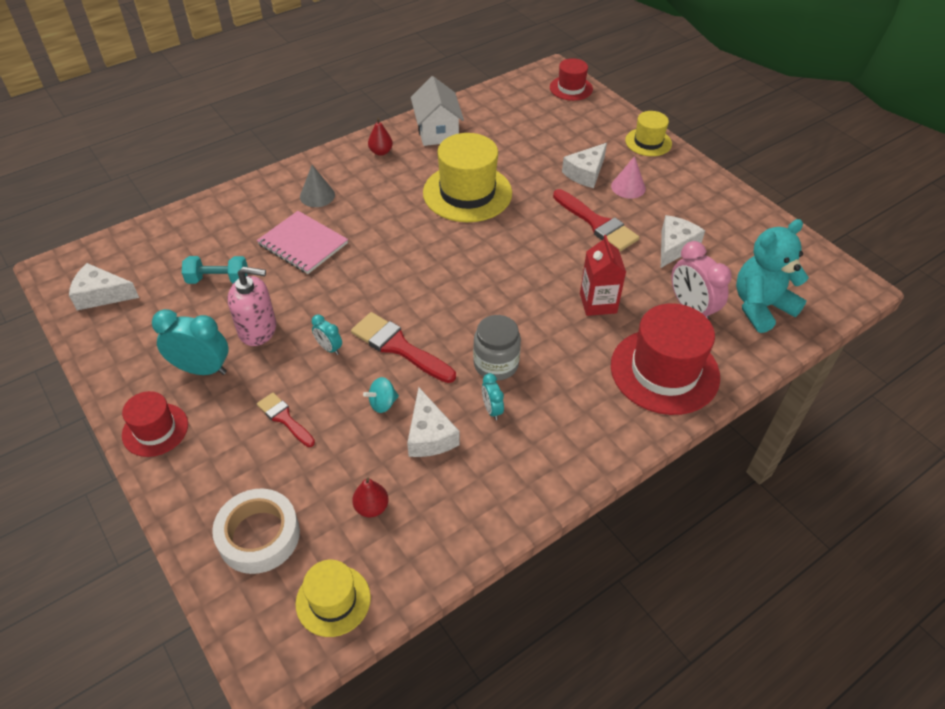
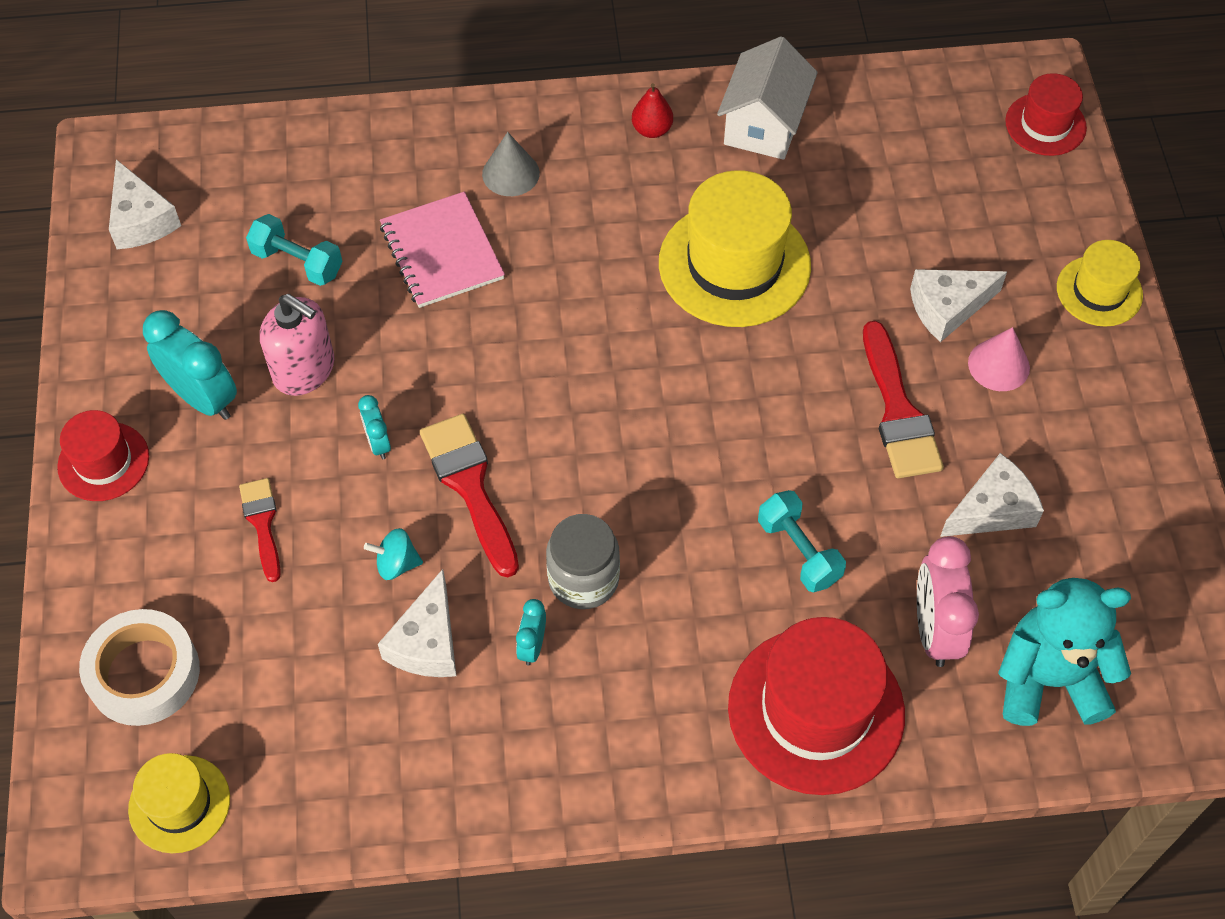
camera: 30 degrees right, 10 degrees up
(101, 295) = (141, 220): white cheese -> white cheese turned 150 degrees counterclockwise
(371, 507) = (294, 706): red pear -> none
(598, 303) = (798, 551): red carton -> turquoise dumbbell

